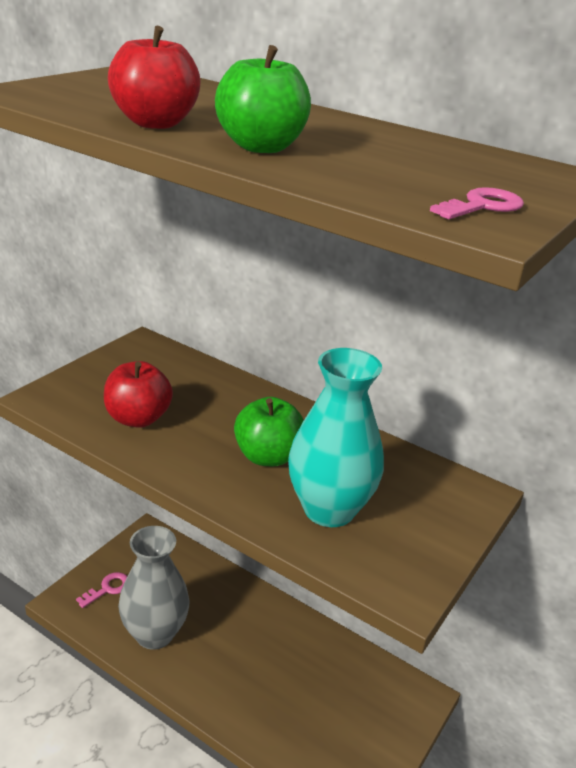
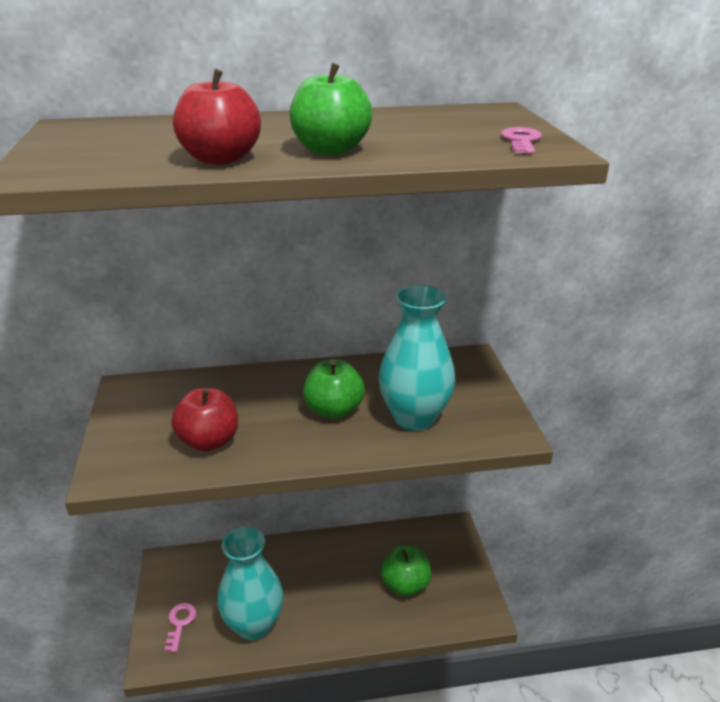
camera: 40 degrees left, 0 degrees up
(154, 634) = (254, 624): grey vase -> turquoise vase
(313, 708) = (405, 585): none -> green apple

